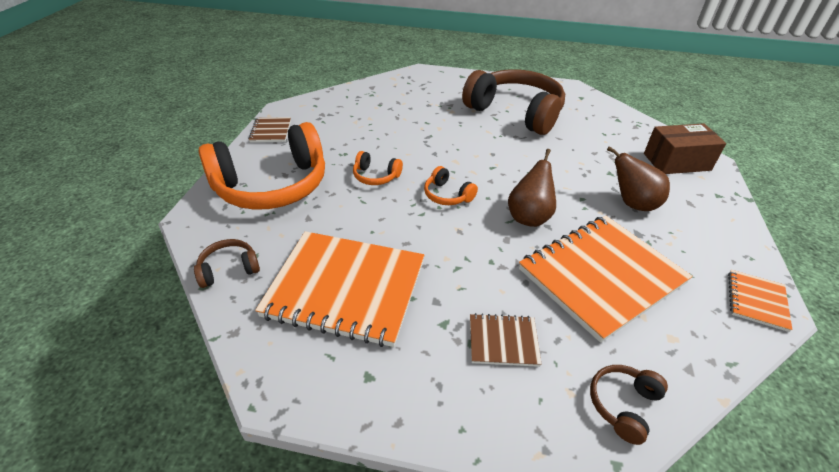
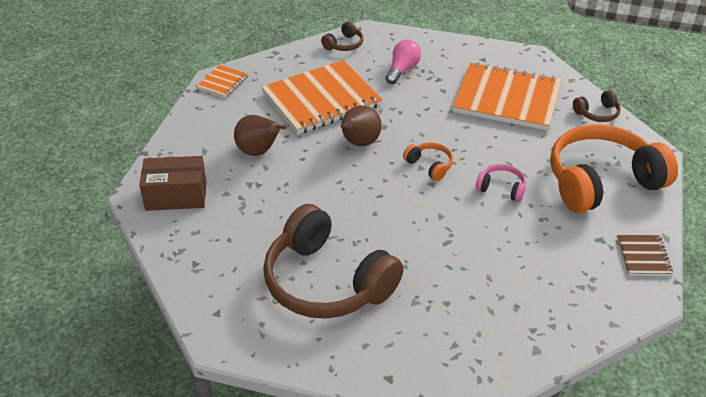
camera: 175 degrees left, 0 degrees up
(376, 176) = (501, 188): orange headphones -> pink headphones
(503, 341) = (402, 70): brown notebook -> pink light bulb

